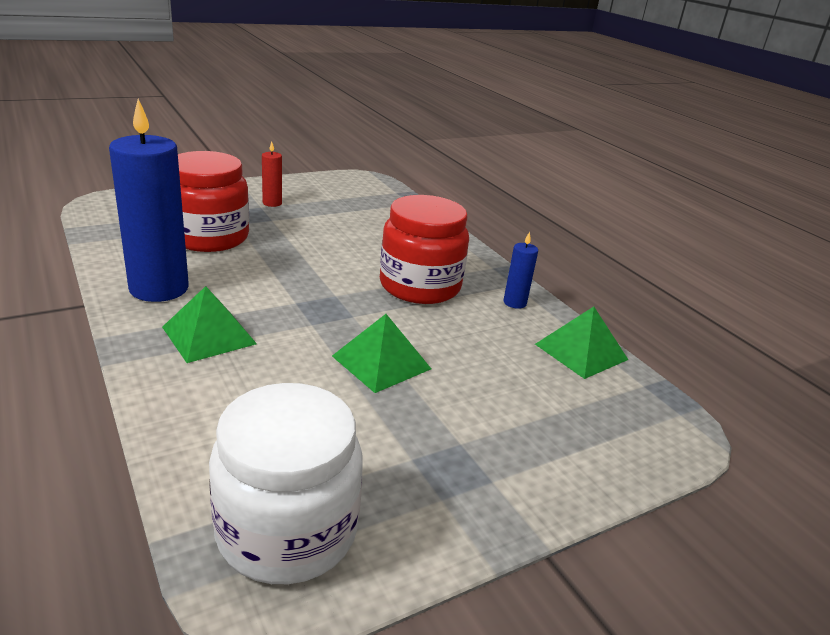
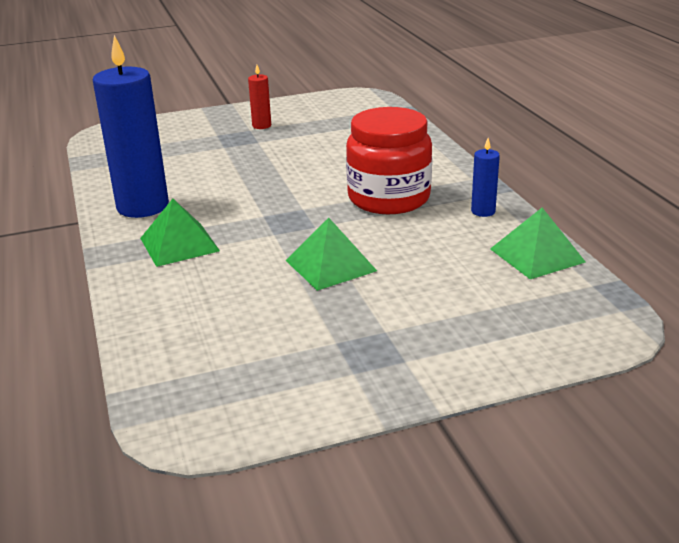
camera: 15 degrees right, 0 degrees up
(209, 237) = (195, 160): red jar -> none
(287, 531) = (214, 390): white jar -> none

